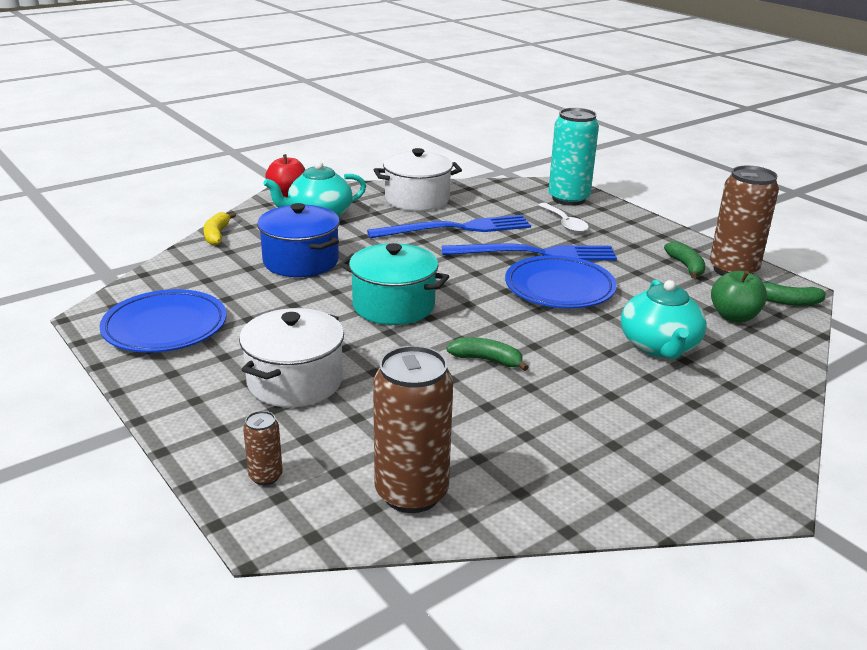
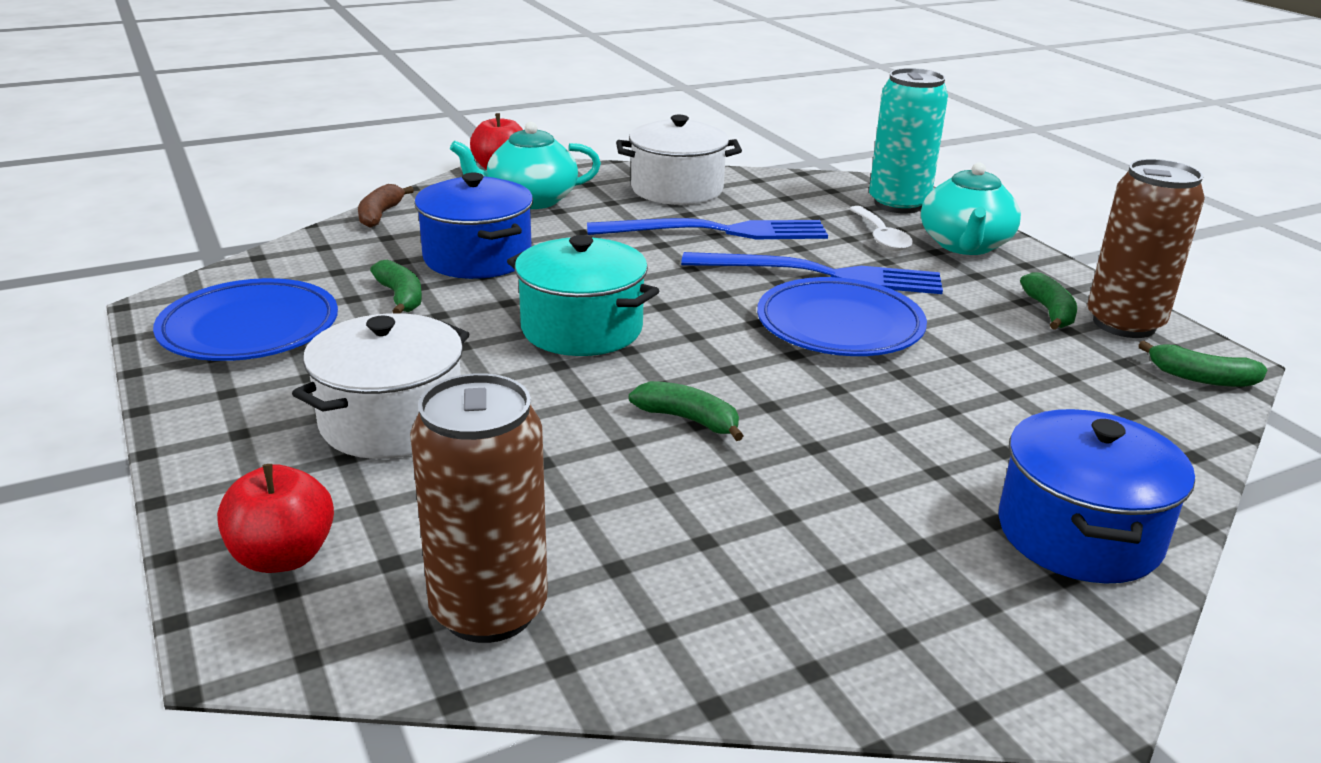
camera: 10 degrees right, 0 degrees up
(217, 235) = (380, 215): yellow banana -> brown banana
(260, 295) = (401, 297): none -> green banana
(265, 476) = (283, 556): brown can -> red apple
(659, 346) = (968, 426): turquoise teapot -> turquoise teapot (965, 245)
(734, 316) = (1105, 392): green apple -> none
(742, 406) = (1079, 534): none -> blue pot

